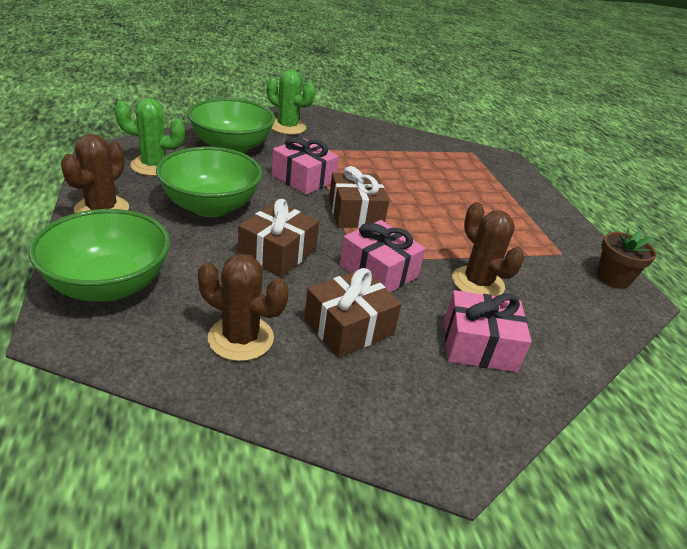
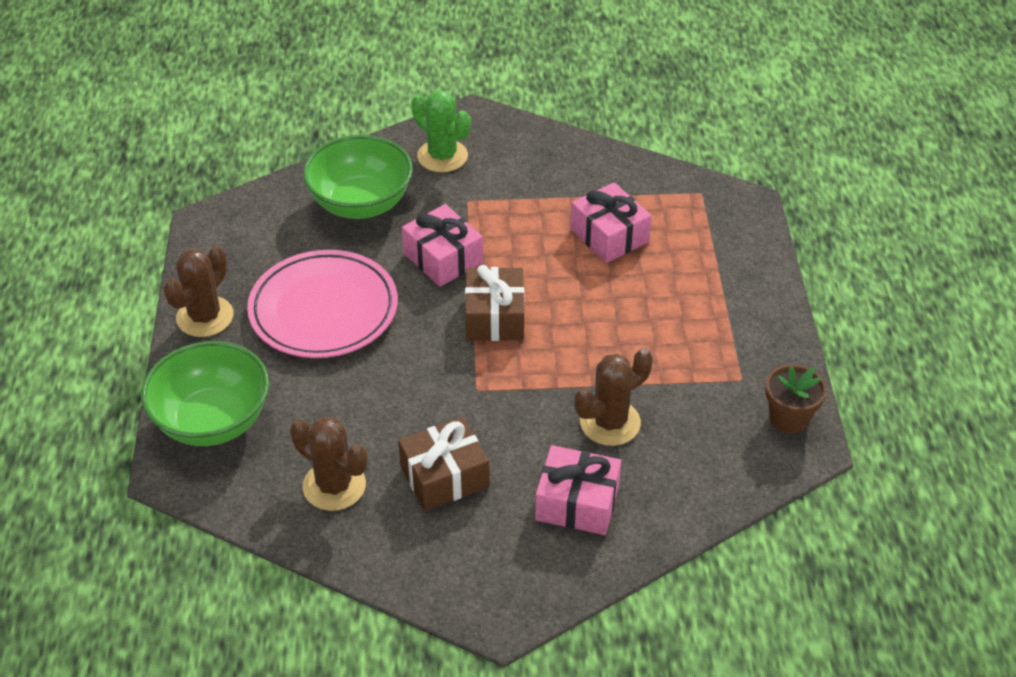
camera: 15 degrees right, 10 degrees up
(154, 166) = (263, 243): green cactus -> none
(210, 206) = (323, 310): green bowl -> pink plate
(277, 253) = (389, 379): brown gift -> none
(378, 271) = (497, 405): pink gift -> pink gift (609, 235)
(477, 283) = (610, 422): brown cactus -> brown cactus turned 75 degrees clockwise

